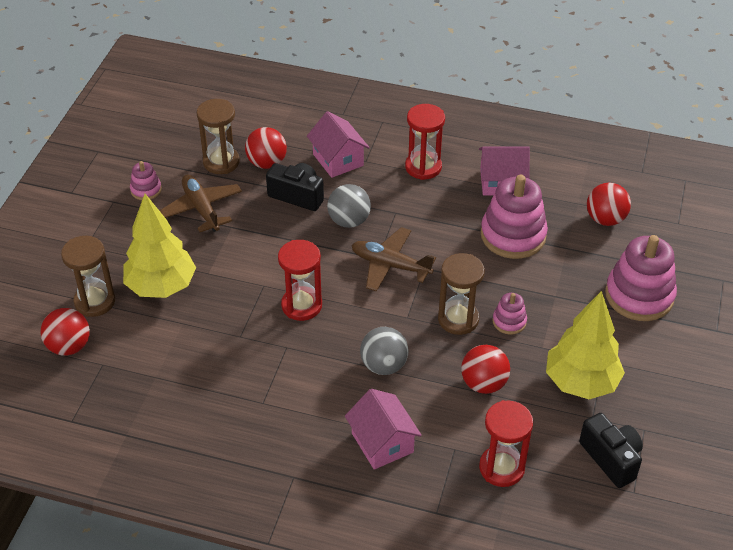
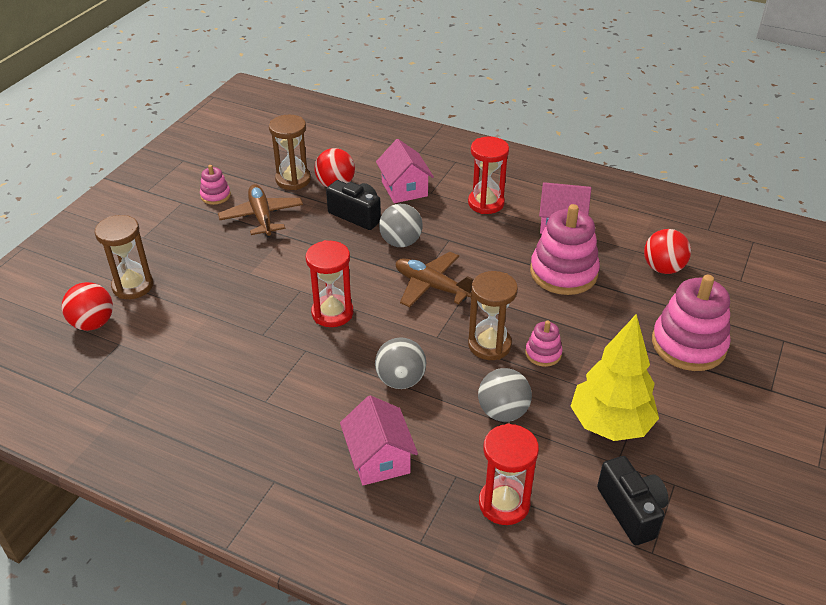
camera: 10 degrees right, 5 degrees down
(161, 286) = (201, 280): yellow tree -> none
(483, 383) = (503, 412): red ball -> grey ball

